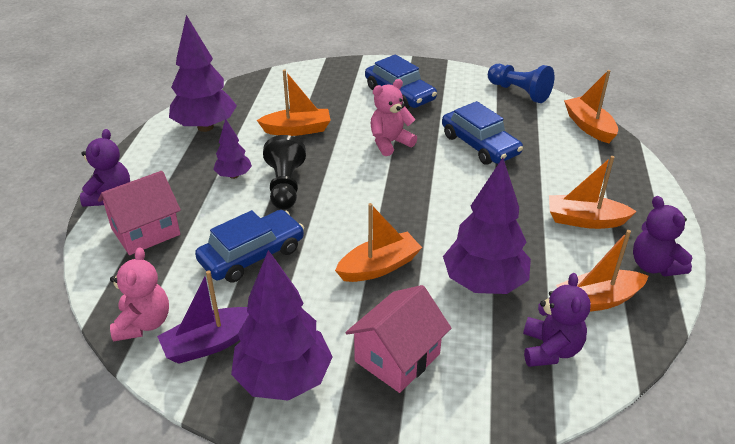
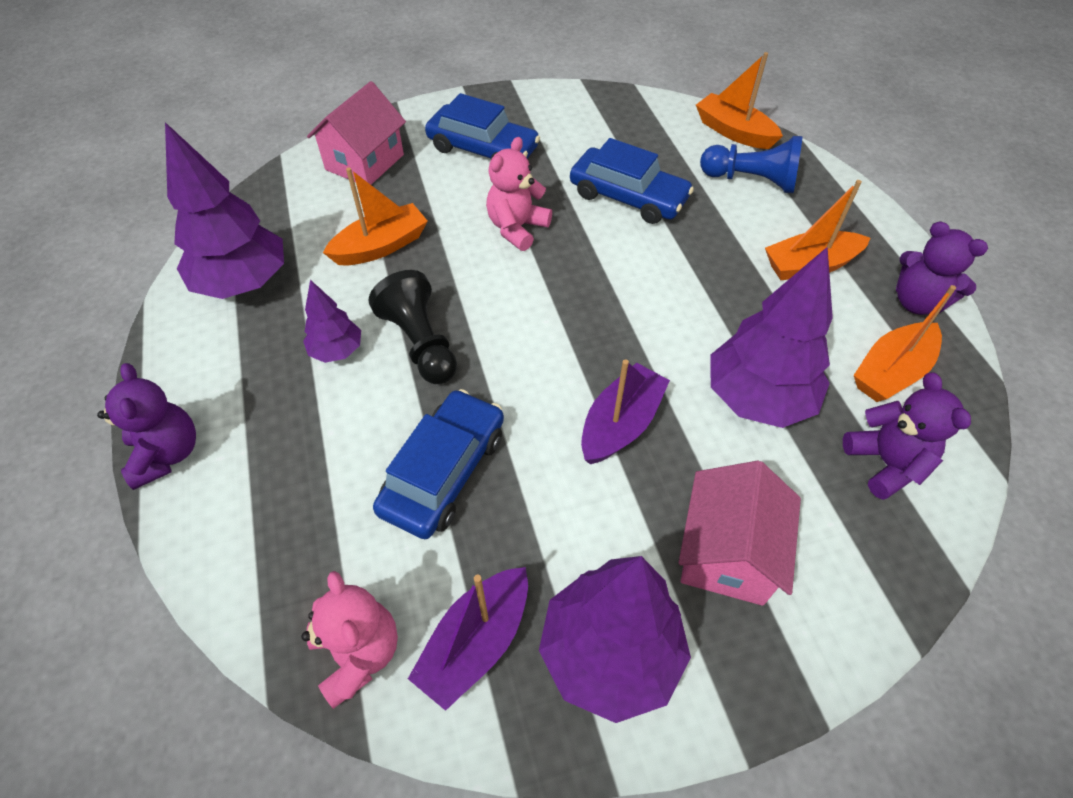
camera: 25 degrees left, 15 degrees up
(145, 231) = (262, 494): pink house -> pink house (364, 162)
(379, 267) = (621, 424): orange boat -> purple boat
(519, 92) = (626, 105): blue pawn -> blue pawn (751, 181)

